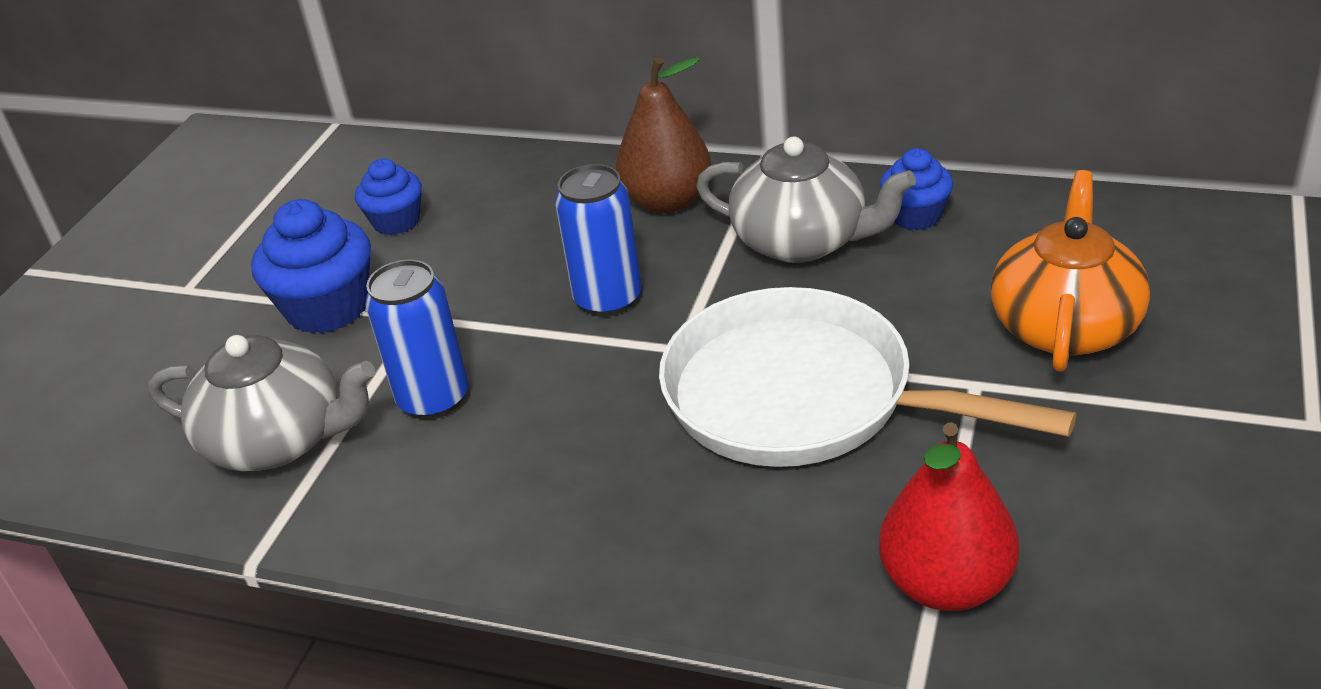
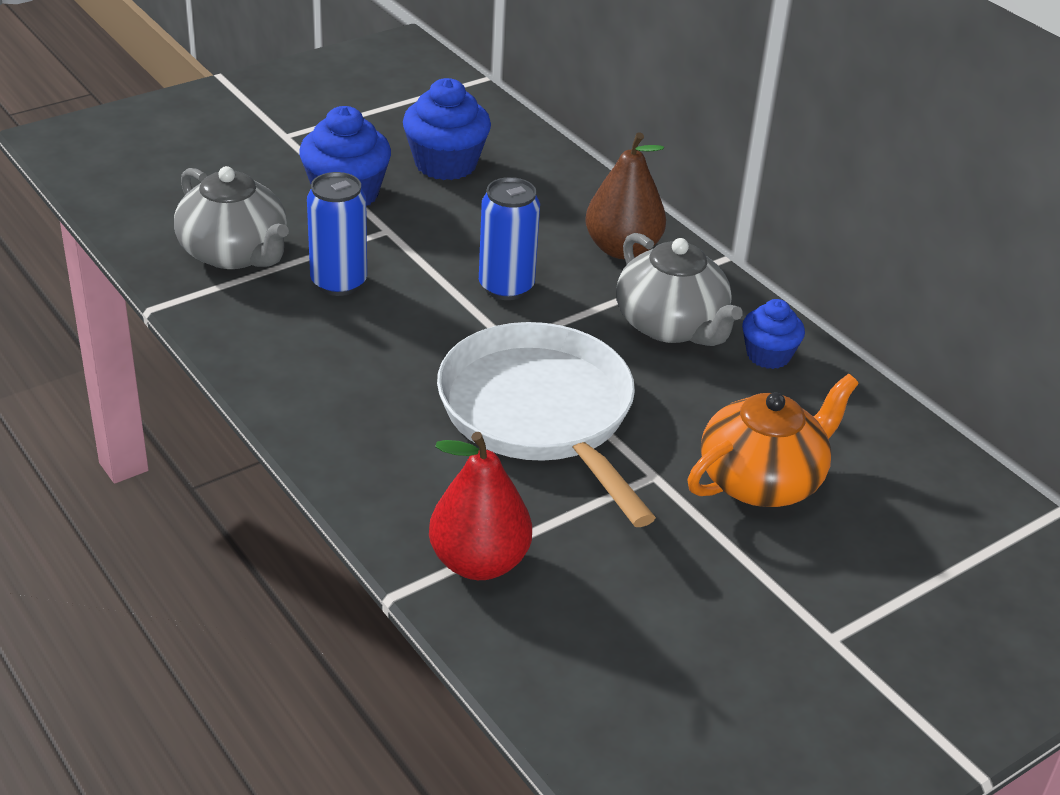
camera: 30 degrees right, 0 degrees up
(396, 221) = (446, 164): blue cupcake -> blue cupcake, size x1.62

